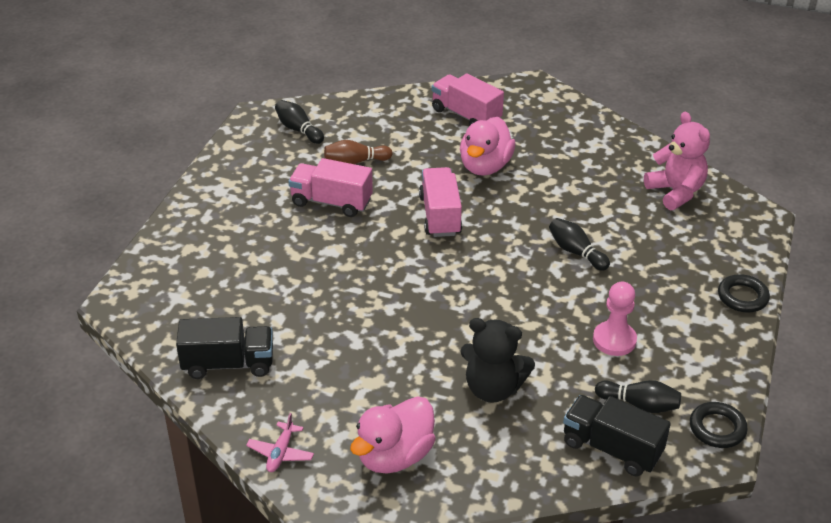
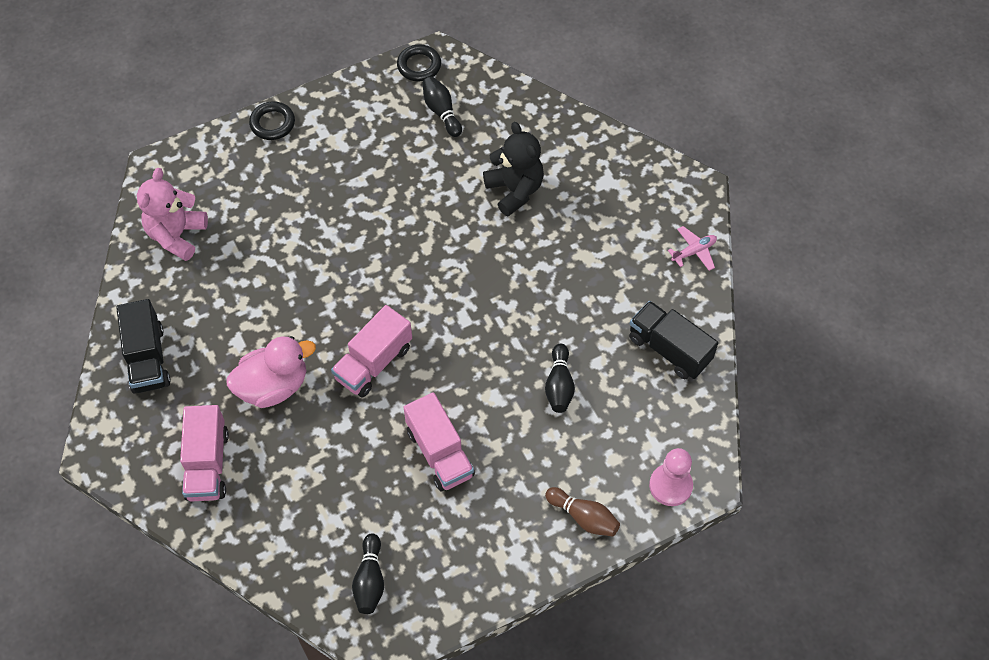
camera: 135 degrees left, 20 degrees up
(355, 162) = (368, 487): brown bowling pin -> brown bowling pin (583, 517)
(394, 456) = (625, 195): pink duck -> none
(576, 252) = (323, 245): black bowling pin -> black bowling pin (559, 385)
(611, 448) = (494, 101): black truck -> black truck (148, 359)
(614, 340) = (396, 161): pink pawn -> pink pawn (670, 485)

